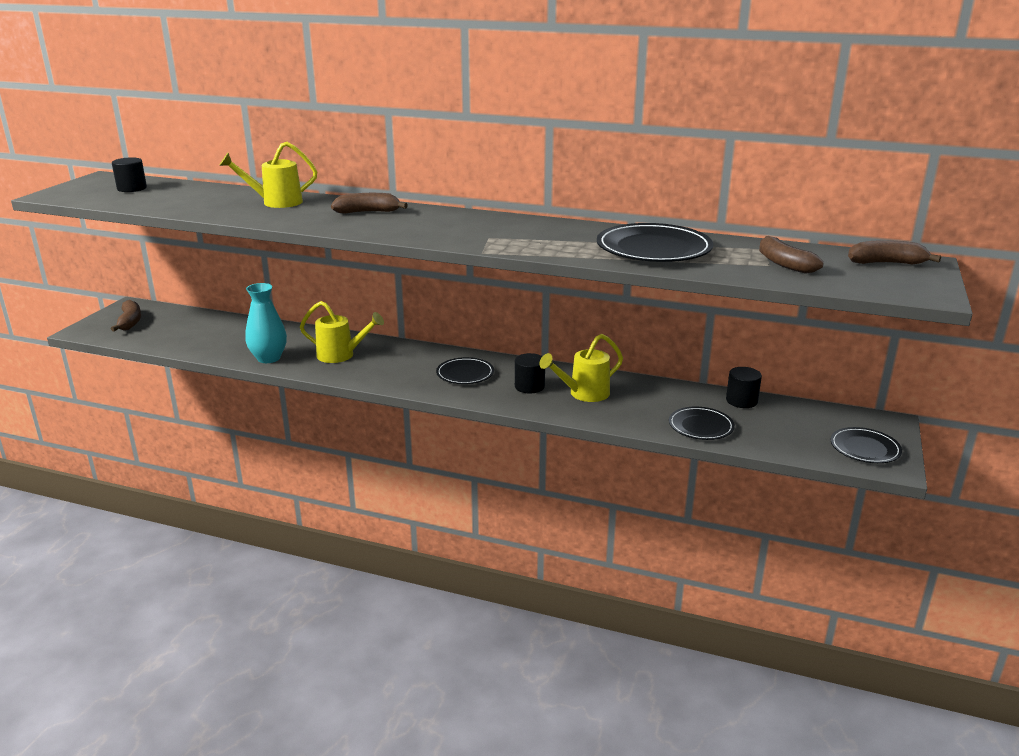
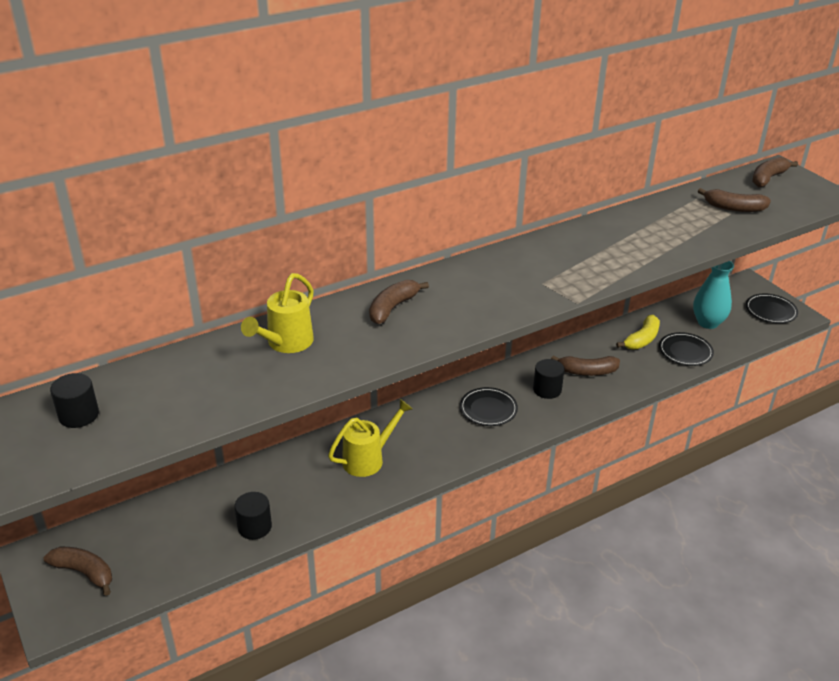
camera: 50 degrees left, 10 degrees up
(269, 358) = (317, 506): turquoise vase -> turquoise vase (708, 322)
(584, 394) = (587, 371): yellow watering can -> brown banana
(653, 249) = (652, 234): black plate -> none
(678, 401) = (642, 339): none -> yellow banana
(741, 401) = (668, 315): black cylinder -> black cylinder (254, 527)

